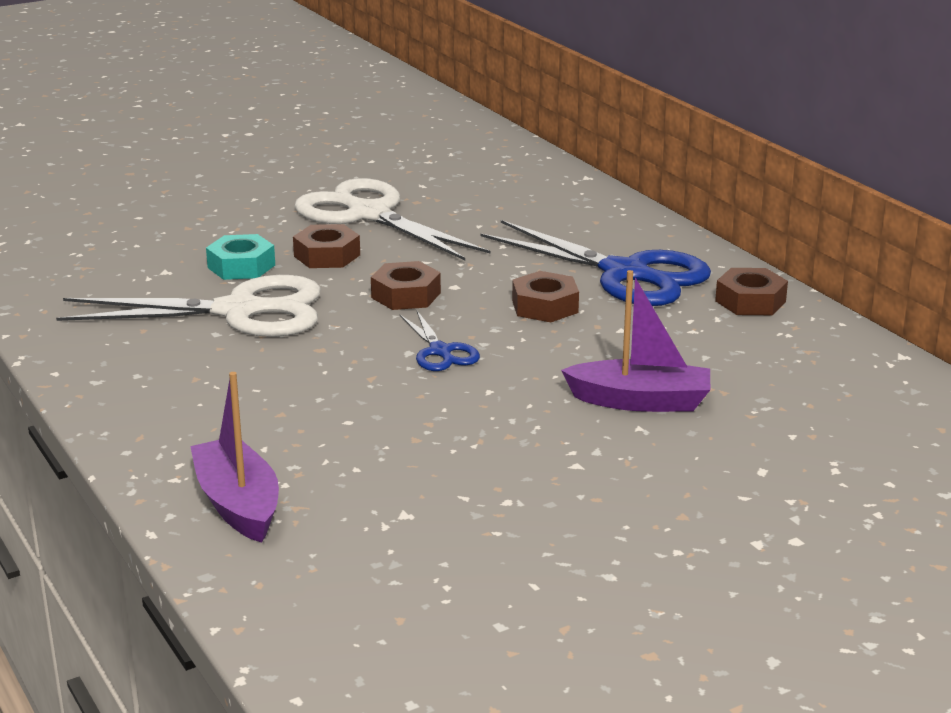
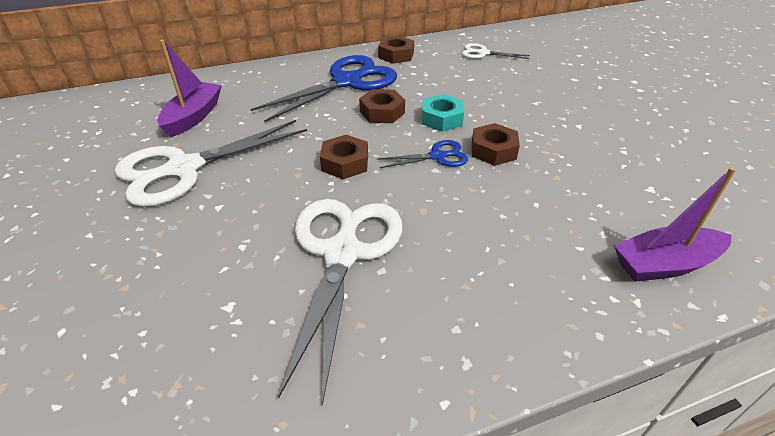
camera: 80 degrees left, 15 degrees up
(241, 266) = (247, 249): turquoise nut -> turquoise nut (441, 119)
(327, 255) = (253, 196): brown nut -> brown nut (493, 150)
(640, 401) = (507, 98): purple boat -> purple boat (193, 117)
(817, 377) = (482, 53): none -> white scissors

